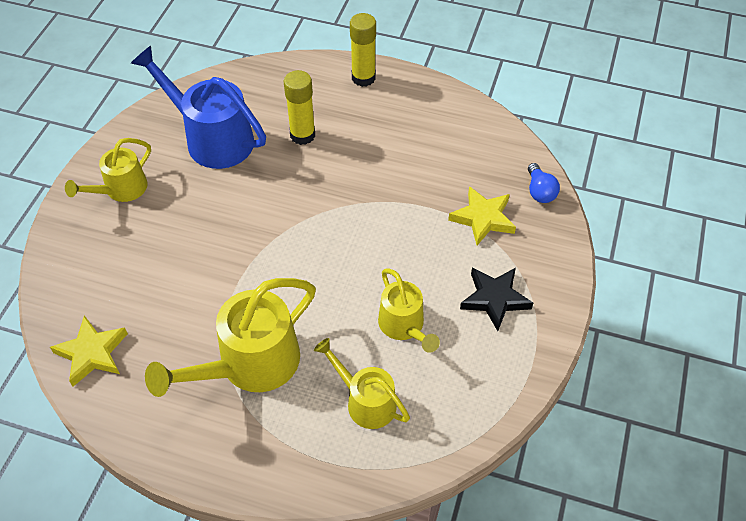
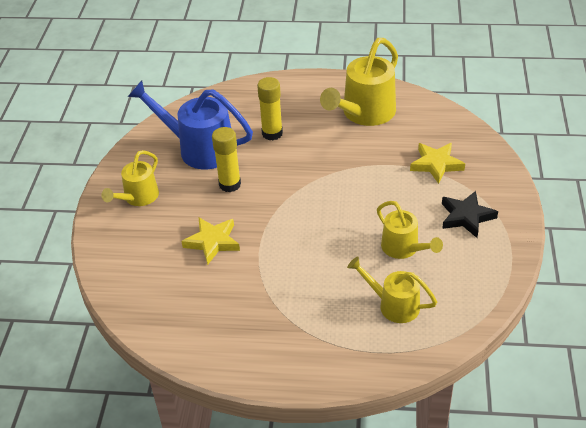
camera: 10 degrees left, 10 degrees down
(92, 353) = (160, 316): yellow star -> yellow star (212, 242)
(249, 365) = (291, 299): yellow watering can -> yellow watering can (364, 114)
(363, 78) = (305, 86): yellow glue stick -> yellow glue stick (230, 184)
(539, 191) = (472, 138): blue light bulb -> none

